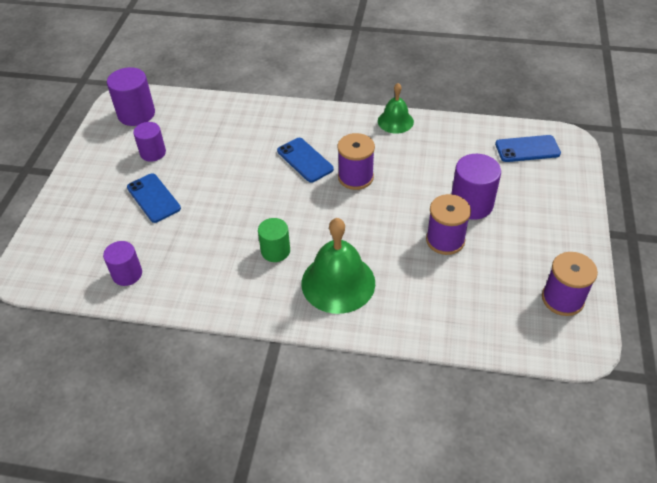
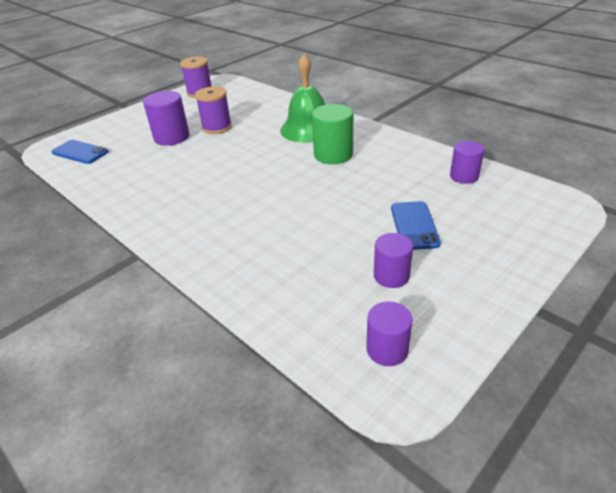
camera: 145 degrees left, 10 degrees down
(136, 114) = (387, 349): purple cylinder -> purple cylinder, size x0.65
(275, 251) = (333, 155): green cylinder -> green cylinder, size x1.53
(305, 160) = (242, 205): blue phone -> none
(355, 177) = (220, 178): purple spool -> none
(395, 121) = (124, 207): green bell -> none

